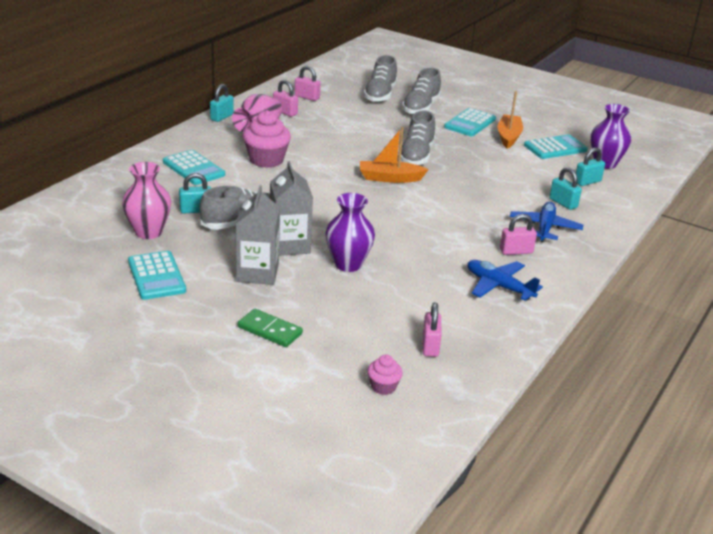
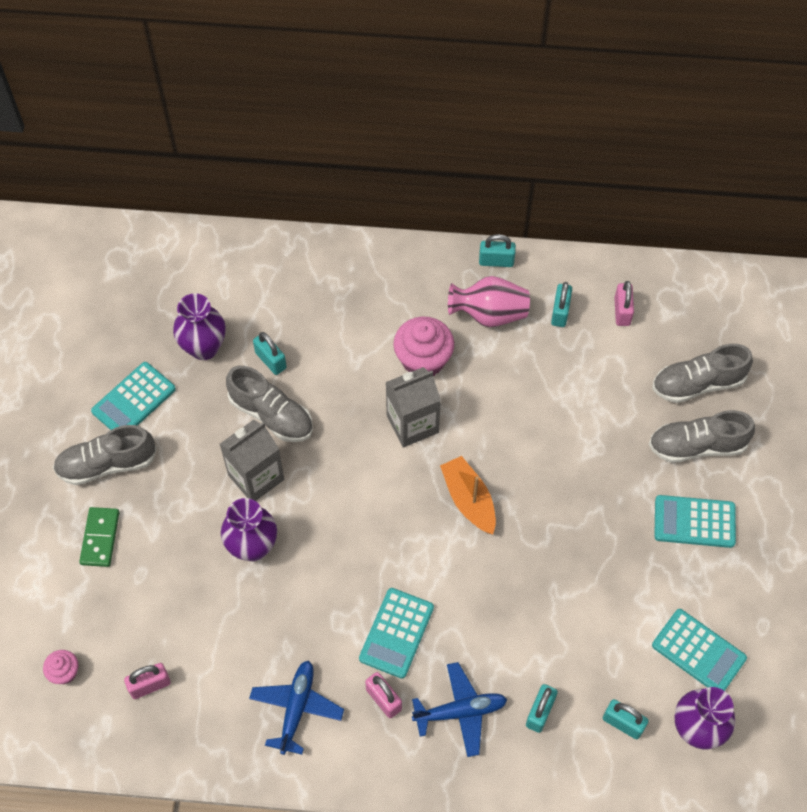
camera: 65 degrees right, 30 degrees up
(148, 232) = (204, 348): pink vase -> purple vase
(193, 168) = (355, 308): turquoise calculator -> turquoise calculator (396, 633)
(257, 273) = (188, 477): grey carton -> grey carton (412, 424)
(285, 112) = (560, 312): pink padlock -> turquoise padlock
(416, 156) = (548, 502): grey shoe -> grey shoe (107, 464)
(508, 137) = (688, 583): orange boat -> none

